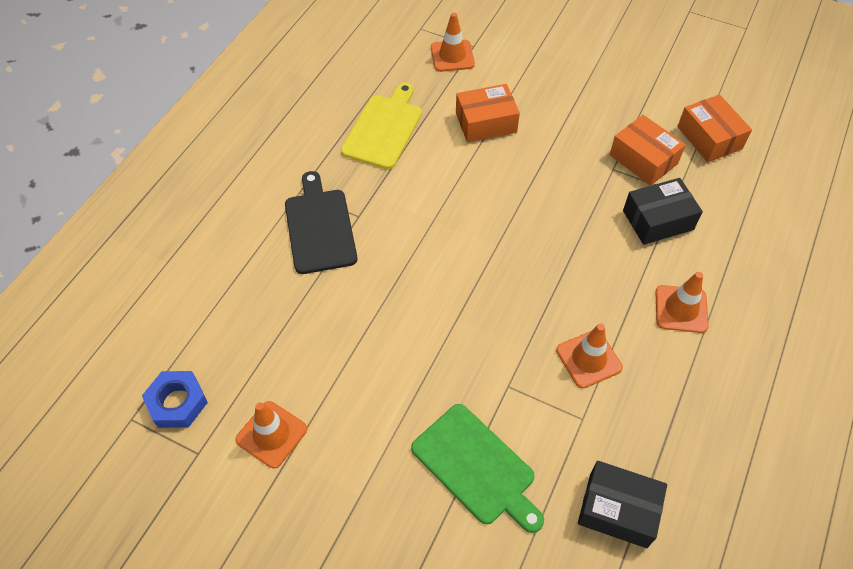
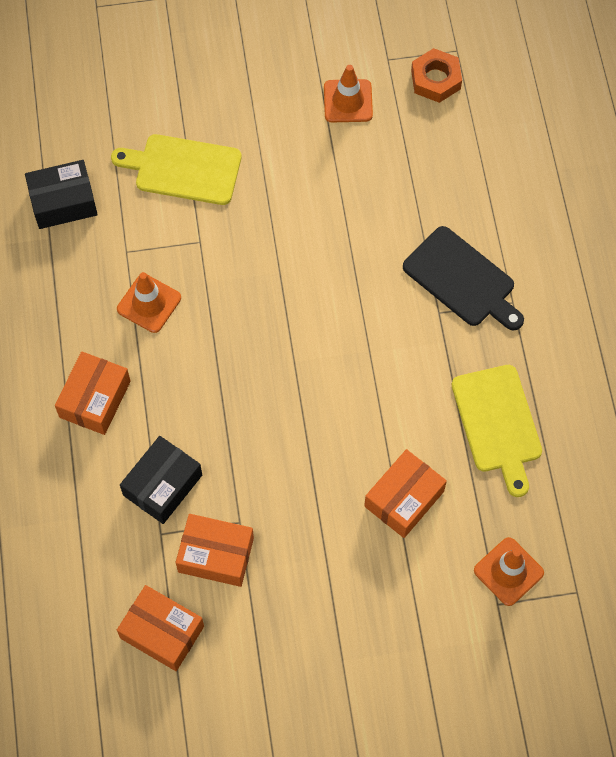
camera: 145 degrees right, 10 degrees up
(177, 402) = (436, 79): blue nut -> orange nut
(476, 467) = (183, 169): green cutting board -> yellow cutting board
(681, 309) = (95, 399): orange traffic cone -> orange box

